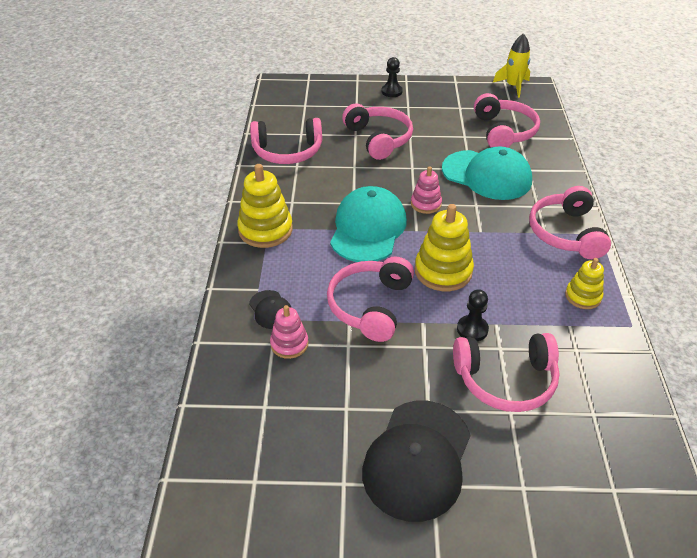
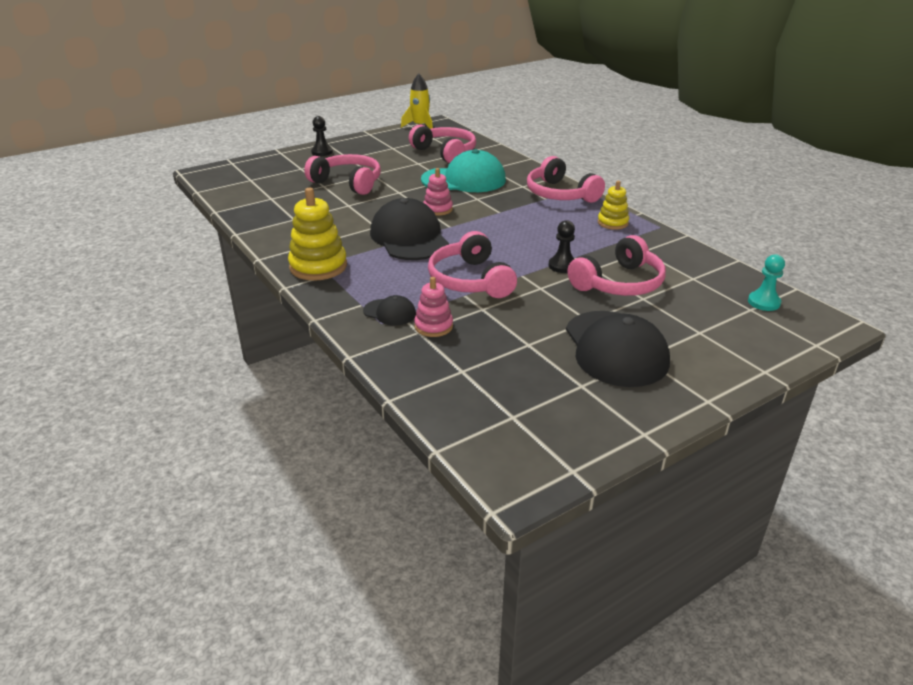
camera: 35 degrees left, 10 degrees down
(287, 152) = (273, 212): pink headphones -> none
(368, 228) = (409, 237): turquoise cap -> black cap
(443, 271) = (500, 242): yellow stacking toy -> none
(640, 489) = (763, 302): none -> turquoise pawn

